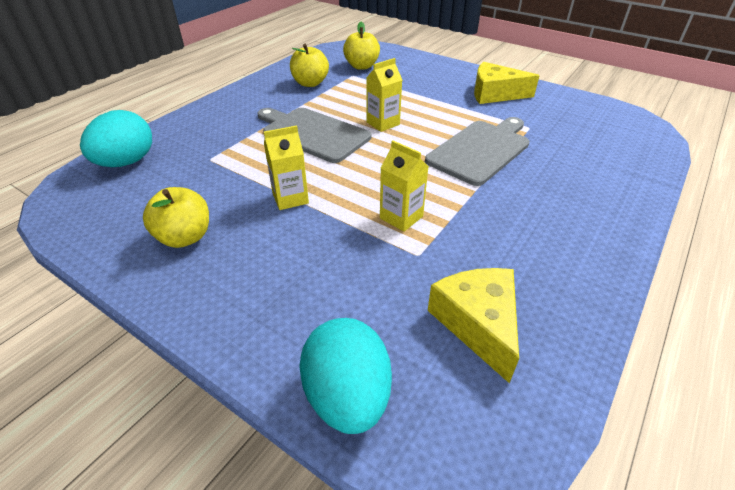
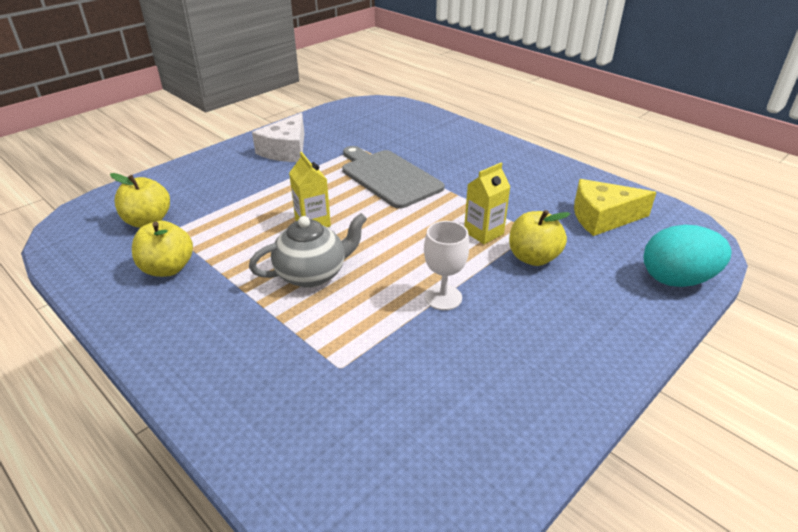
camera: 80 degrees left, 5 degrees down
(127, 162) = (317, 466): turquoise egg -> none
(185, 237) = (504, 380): yellow apple -> yellow apple (533, 258)
(290, 198) = (443, 297): yellow carton -> white goblet
(313, 133) = (312, 274): grey cutting board -> grey teapot
(495, 94) = (286, 150): yellow cheese -> white cheese

